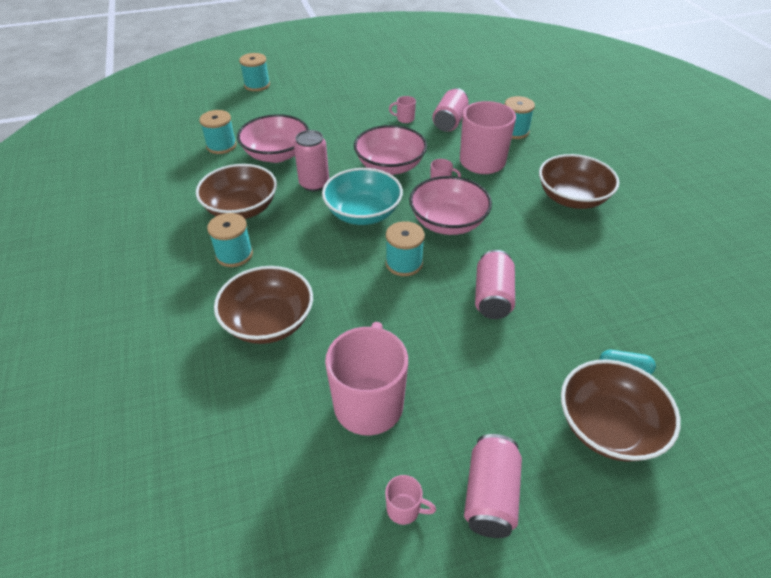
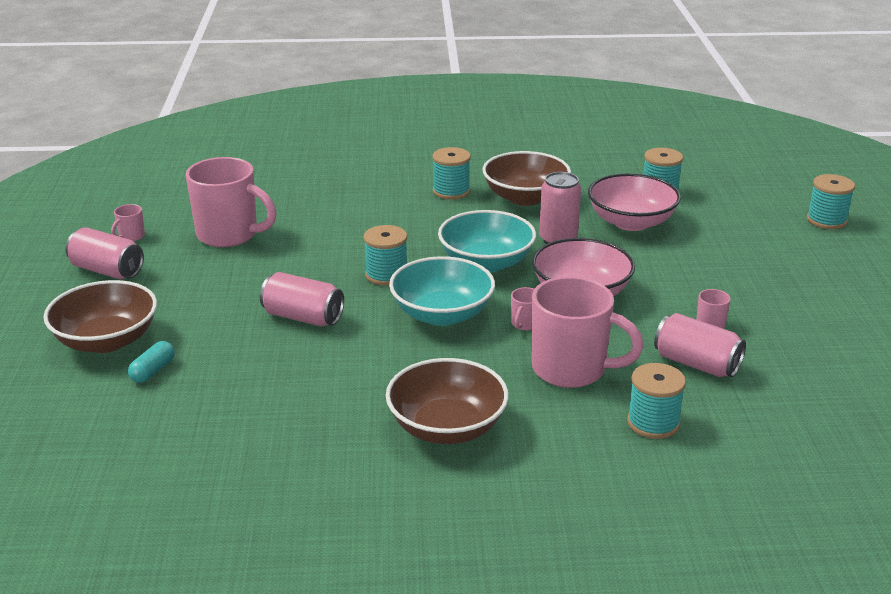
camera: 105 degrees right, 15 degrees down
(269, 322) = (350, 202): brown bowl -> none
(448, 222) = (442, 314): pink bowl -> turquoise bowl

